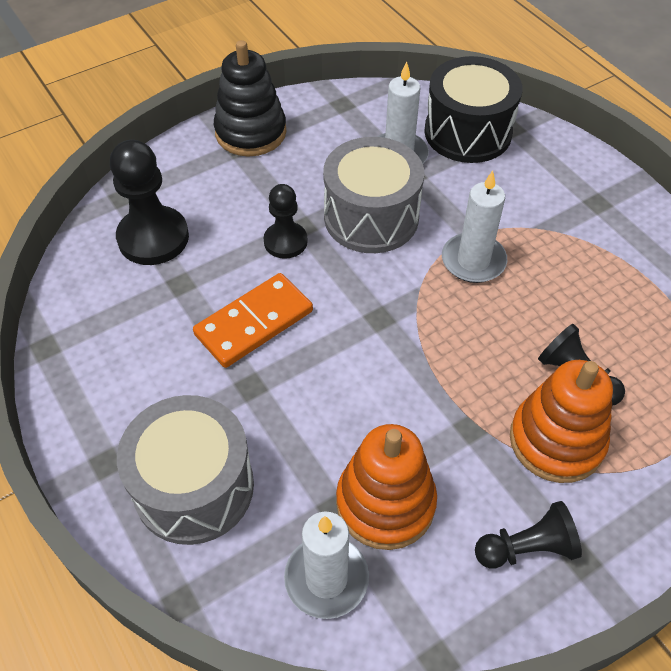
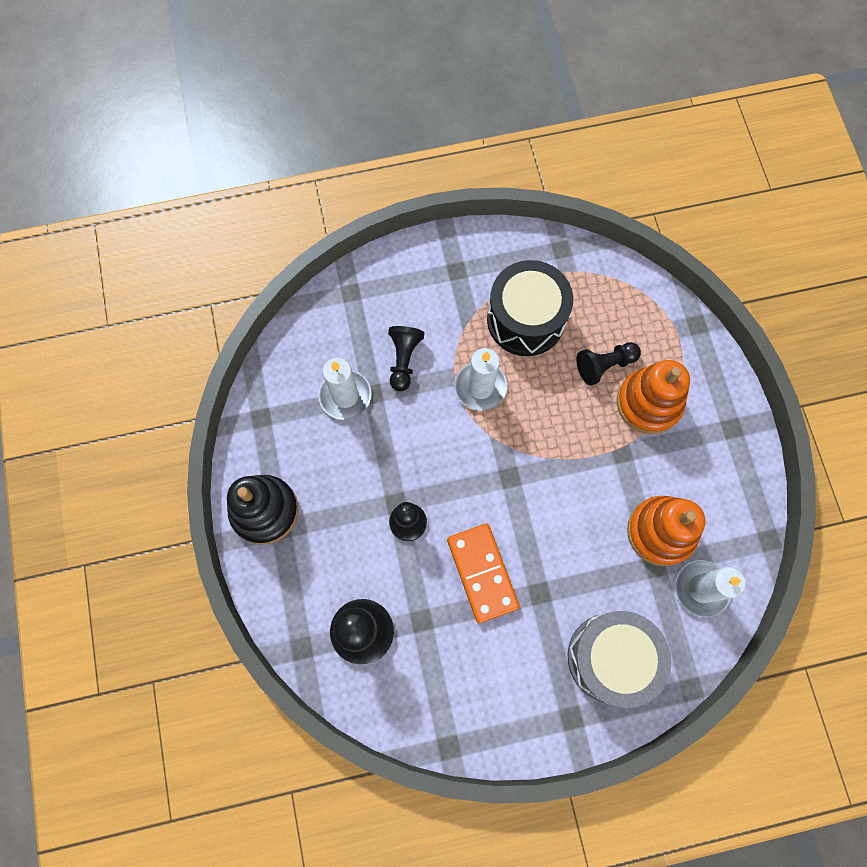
camera: 70 degrees left, 20 degrees up
(371, 217) = (407, 445): grey drum -> none
(468, 132) = (341, 329): black drum -> black drum (525, 319)
(527, 548) = (716, 457): black pawn -> black pawn (404, 360)

